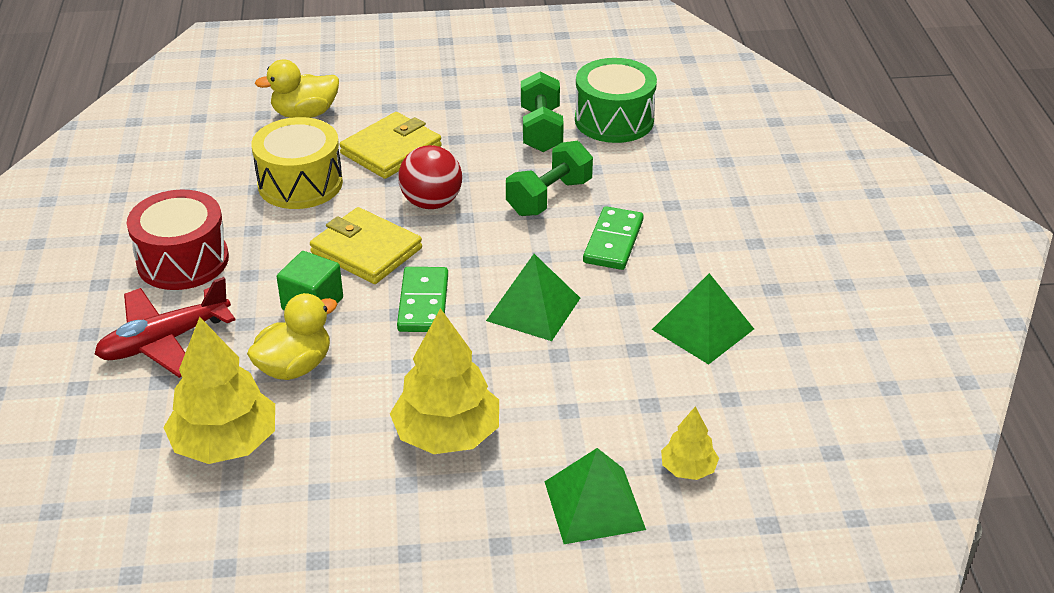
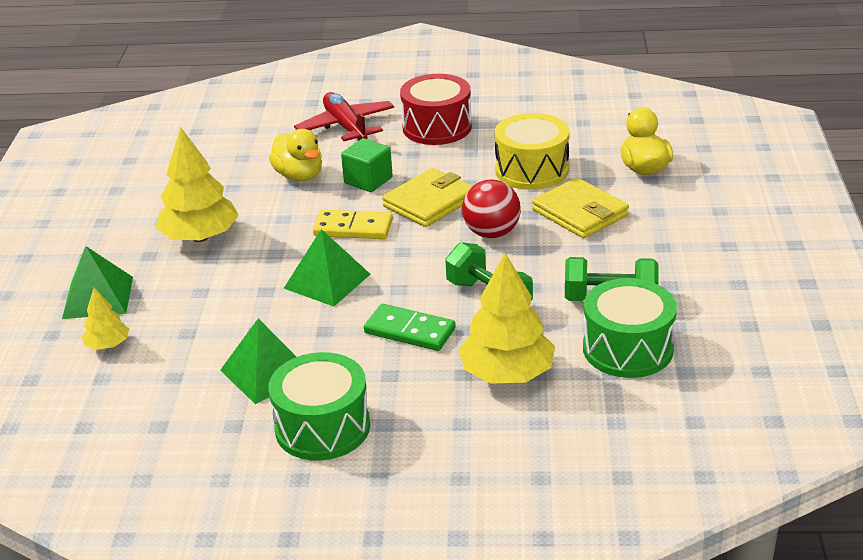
camera: 100 degrees right, 5 degrees down
(225, 443) = (234, 154): yellow tree -> yellow tree (507, 374)
(423, 303) = (353, 228): green domino -> yellow domino
(773, 279) = (322, 427): none -> green drum

